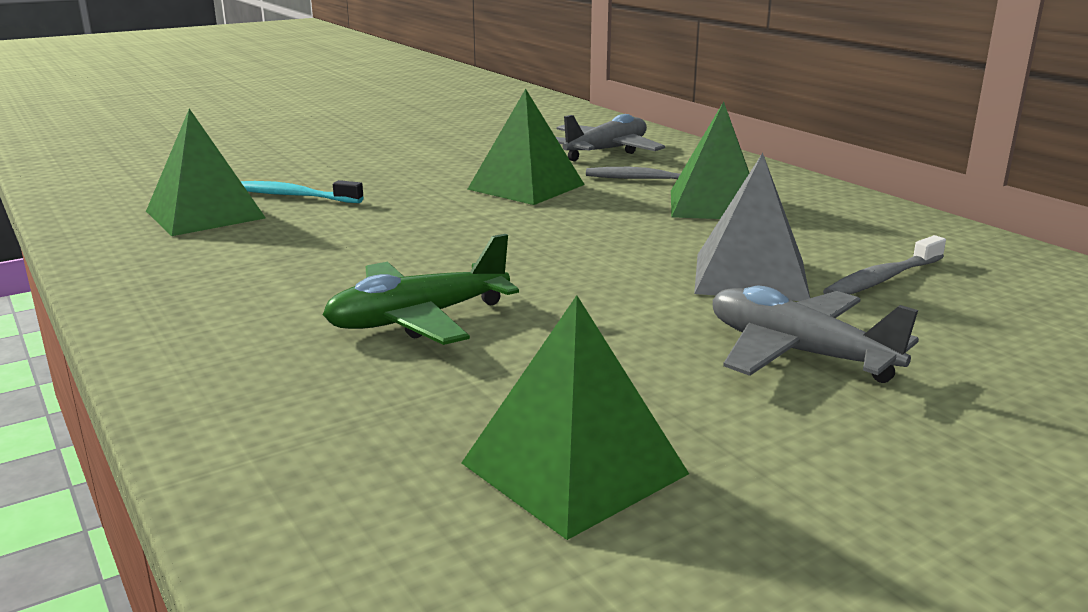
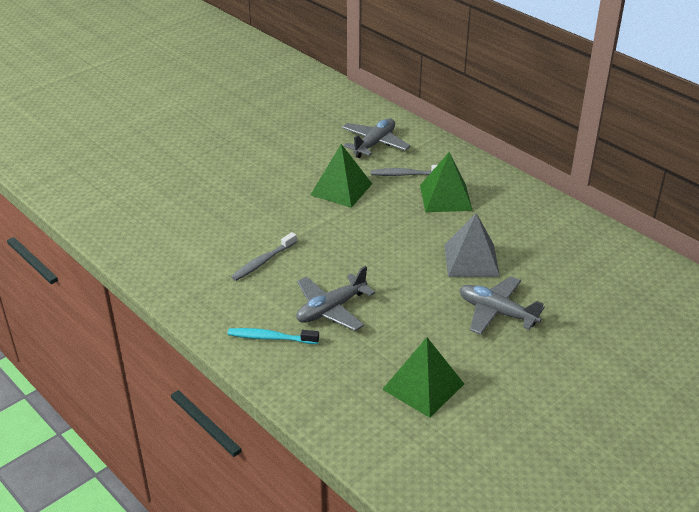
camera: 10 degrees left, 15 degrees up
(205, 214) = (180, 235): green pyramid -> none
(293, 196) = (218, 212): turquoise toothbrush -> turquoise toothbrush (270, 338)
(418, 319) = (331, 309): green plane -> grey plane
(882, 279) = (530, 255): grey toothbrush -> grey toothbrush (263, 262)

